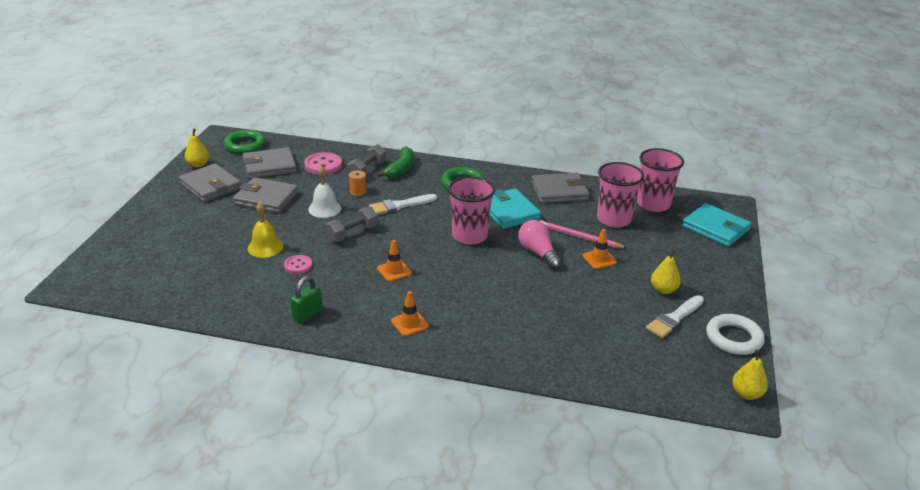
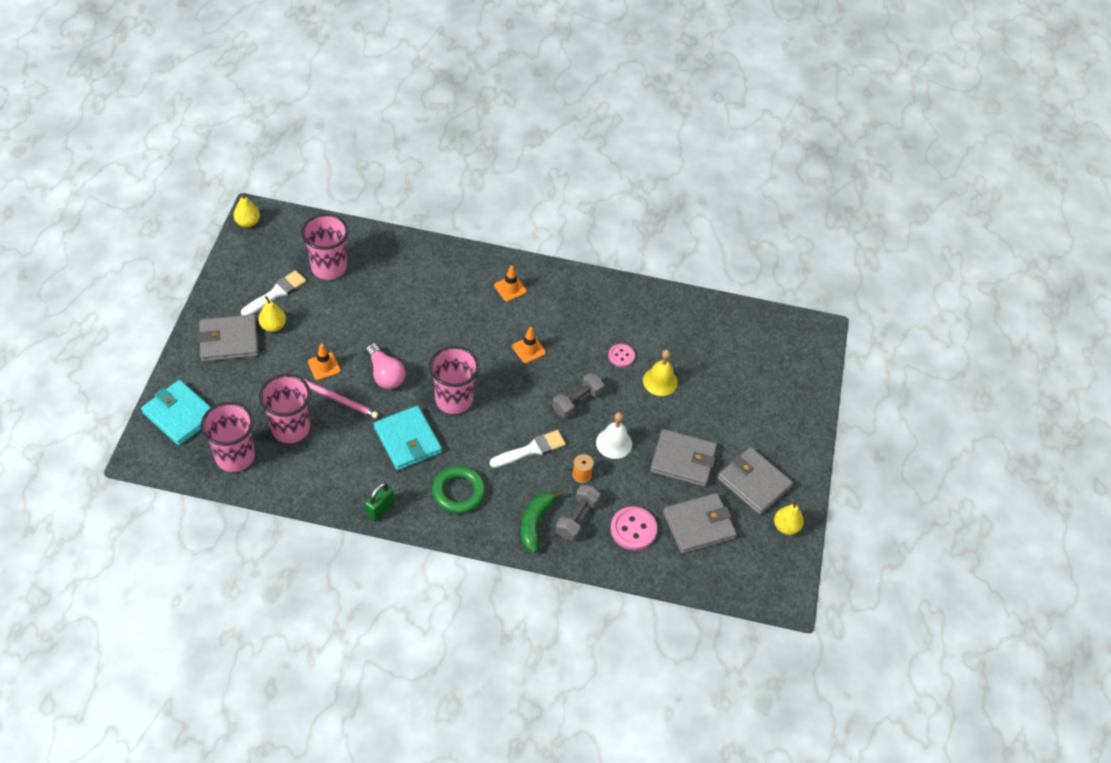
camera: 175 degrees right, 20 degrees up
(245, 145) = (745, 573): green ring -> none
(307, 314) = (599, 298): green padlock -> green padlock (380, 509)
(559, 191) = (342, 480): grey wallet -> grey wallet (229, 340)
(625, 344) = (329, 267): none -> pink cup
(734, 338) = (232, 272): white ring -> none

